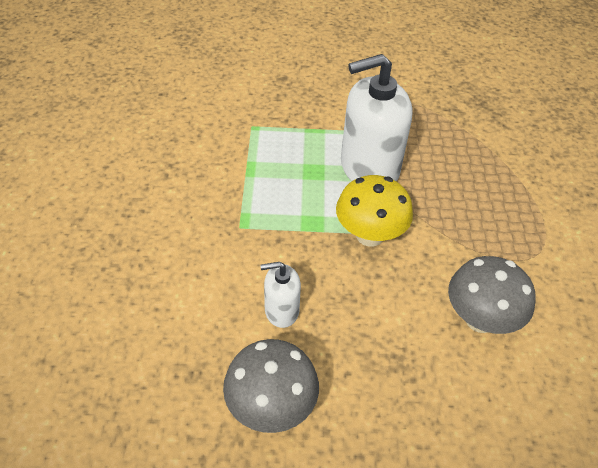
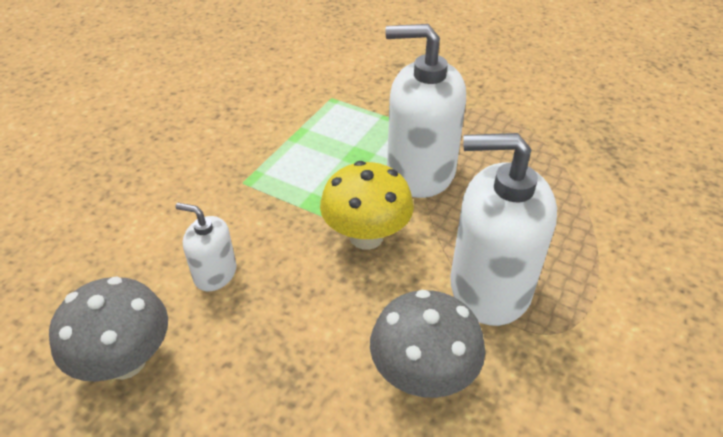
camera: 30 degrees right, 5 degrees down
(477, 239) = (489, 287): none -> white soap dispenser

